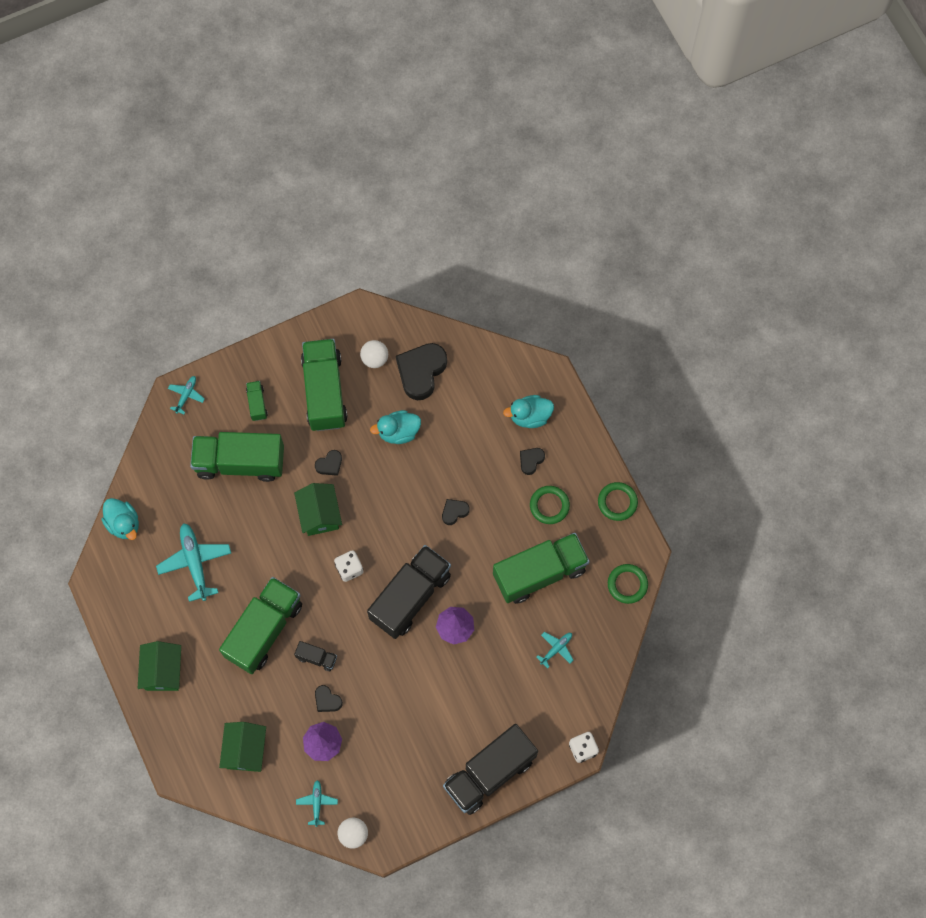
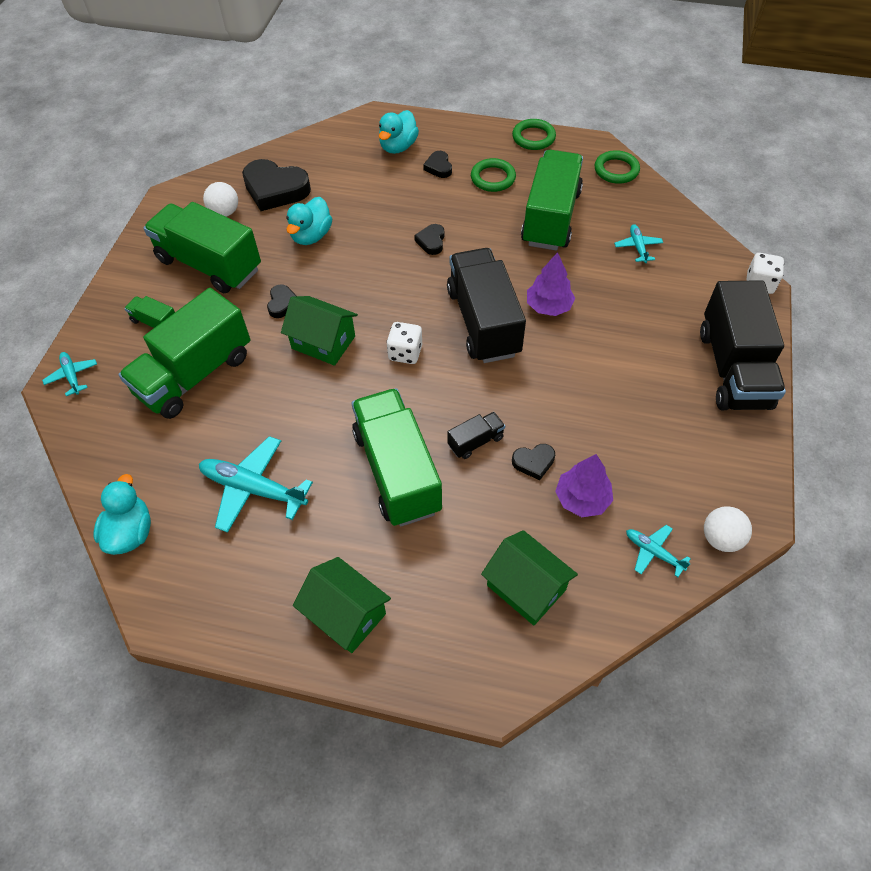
camera: 50 degrees left, 15 degrees down
(124, 523) = (130, 532): turquoise duck -> turquoise duck turned 90 degrees counterclockwise
(421, 371) = (275, 189): black heart -> black heart turned 45 degrees counterclockwise

